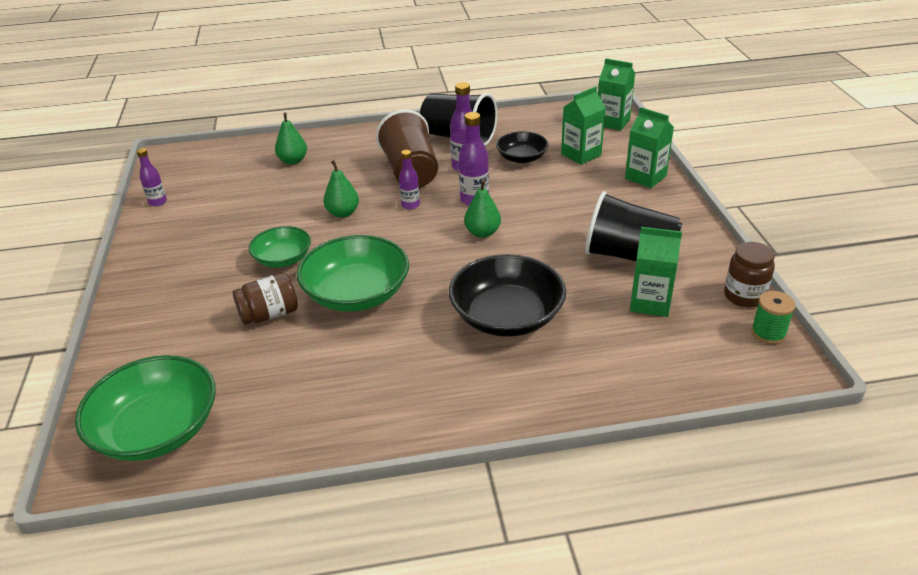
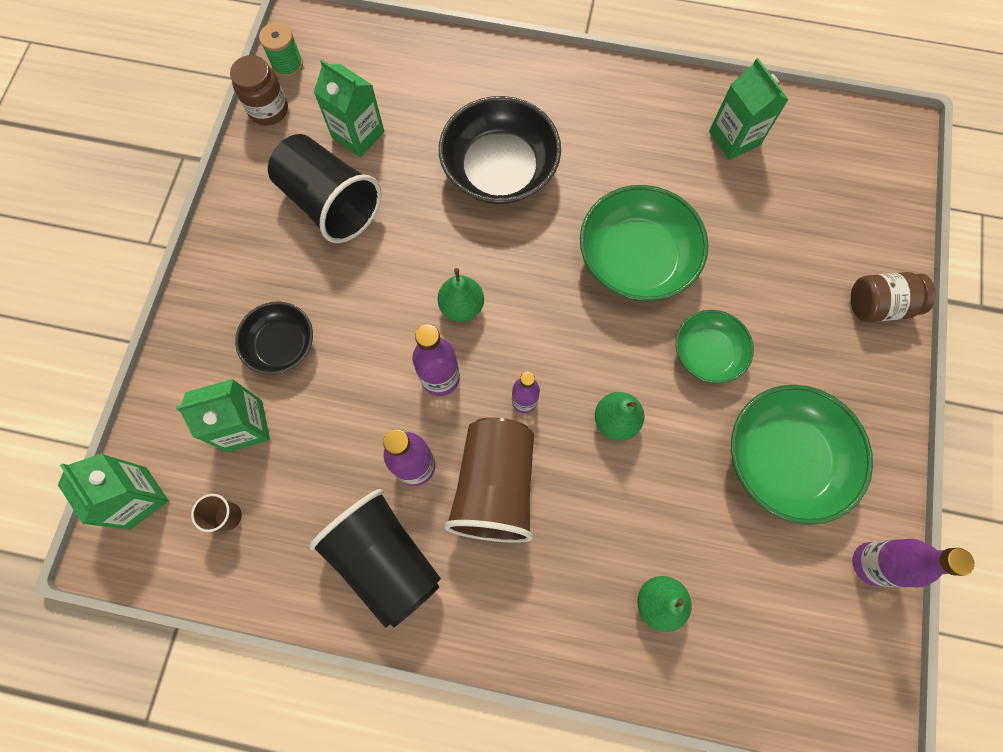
camera: 160 degrees left, 35 degrees up
(157, 202) = (871, 563): purple bottle -> purple bottle, size x1.55
(157, 429) = (845, 156): green bowl -> green bowl (784, 459)
(269, 314) = (734, 262): brown jar -> brown jar (878, 305)
(521, 158) = (327, 454): black bowl -> black bowl (281, 345)
(557, 129) = (228, 516): none -> brown cup
(645, 177) = (205, 335): green carton -> green carton (734, 138)

